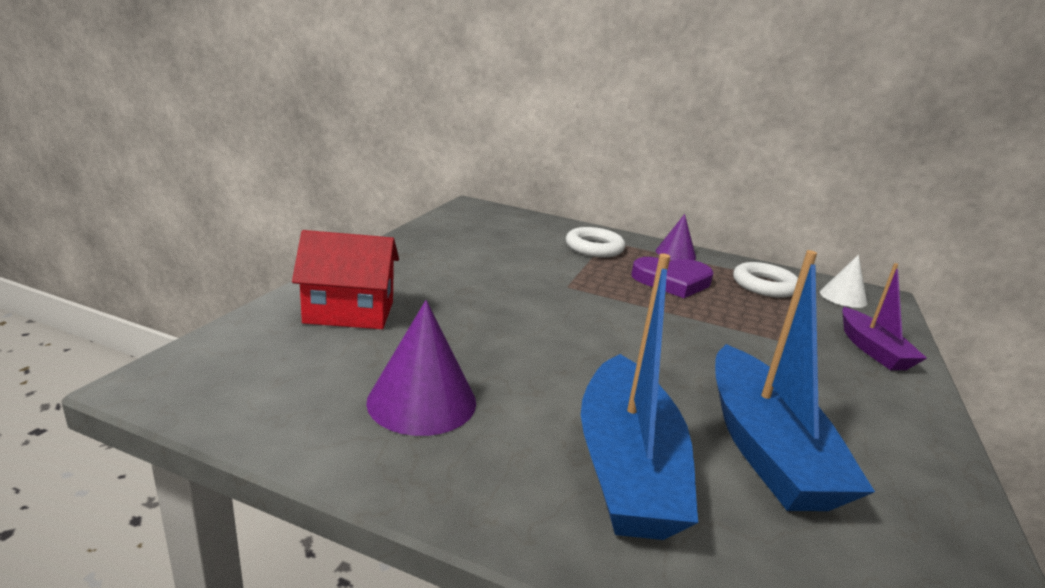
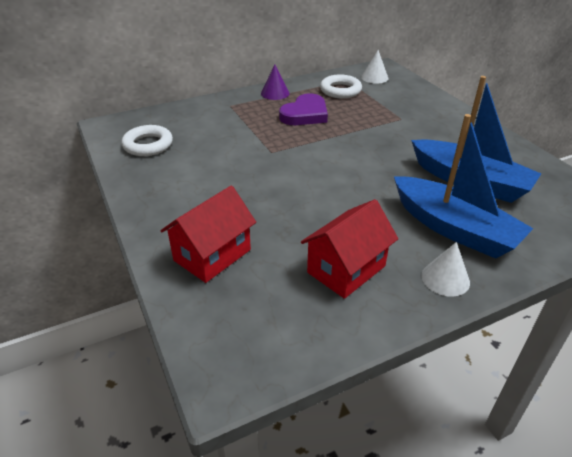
camera: 45 degrees left, 15 degrees up
(422, 401) = (346, 269): purple cone -> red house
(500, 493) = (445, 278): none -> white cone
(594, 248) = (234, 115): white ring -> white ring (148, 145)
(872, 349) = (424, 103): purple boat -> none

